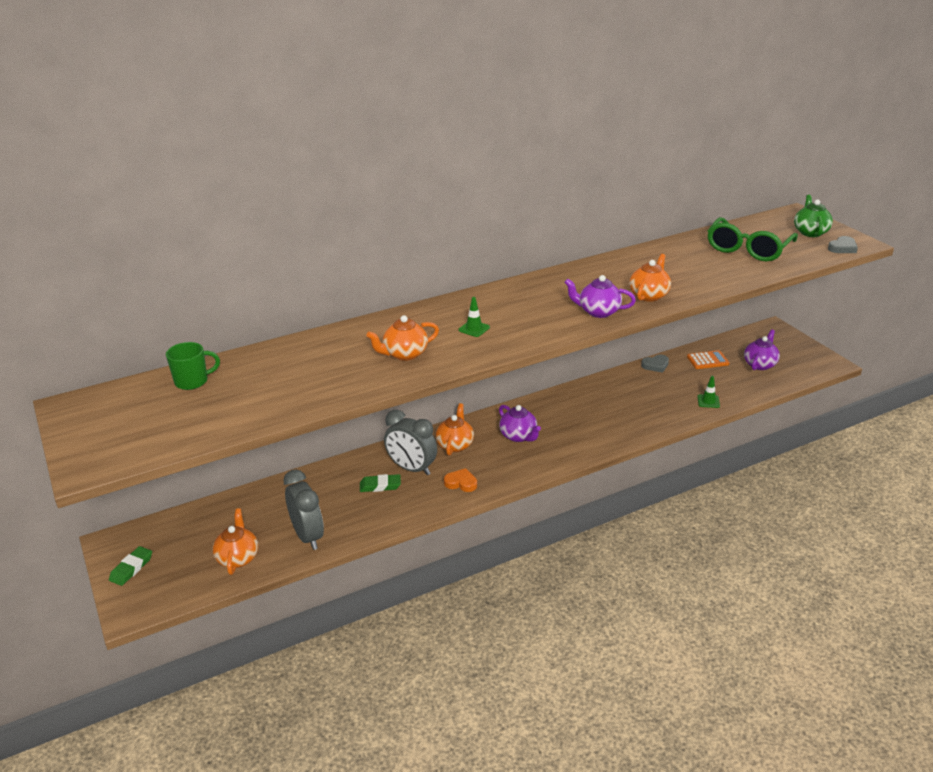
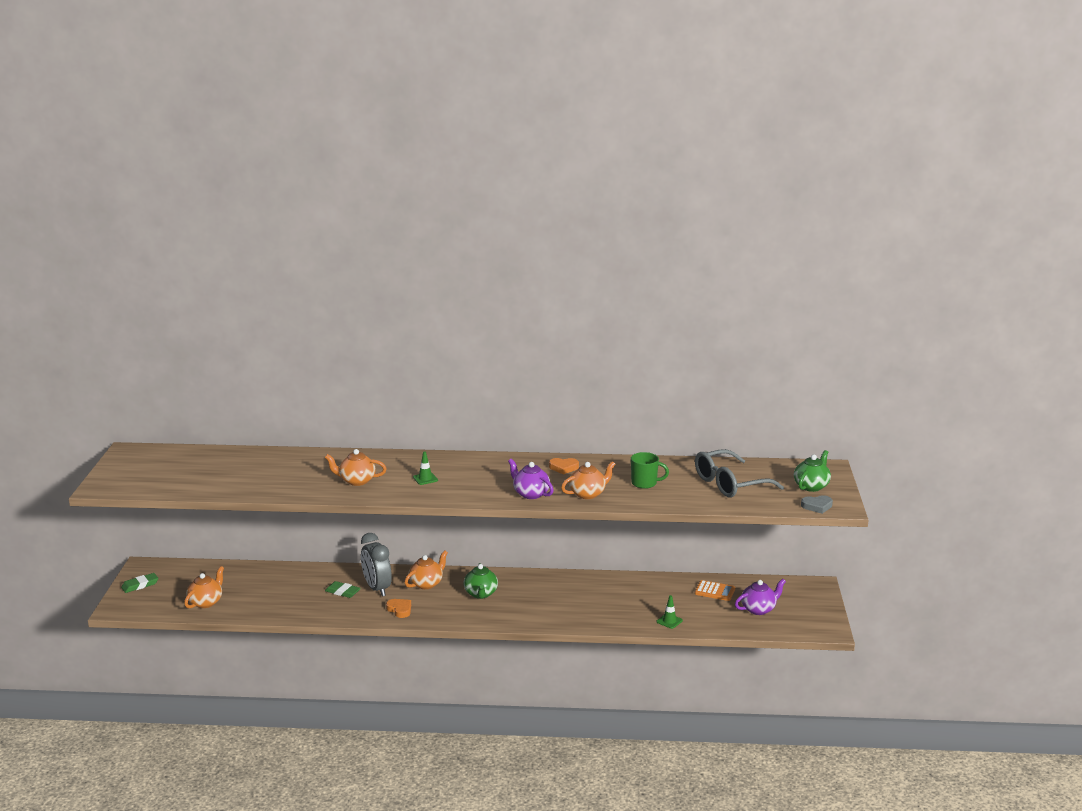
camera: 30 degrees right, 10 degrees down
(192, 381) = (210, 458): green mug -> green mug (645, 483)
(308, 536) = (261, 605): grey clock -> none
(518, 436) = (481, 594): purple teapot -> green teapot
(589, 277) = (563, 468): none -> orange heart
(655, 365) = (662, 580): grey heart -> none
(748, 249) = (730, 484): green glasses -> grey glasses

